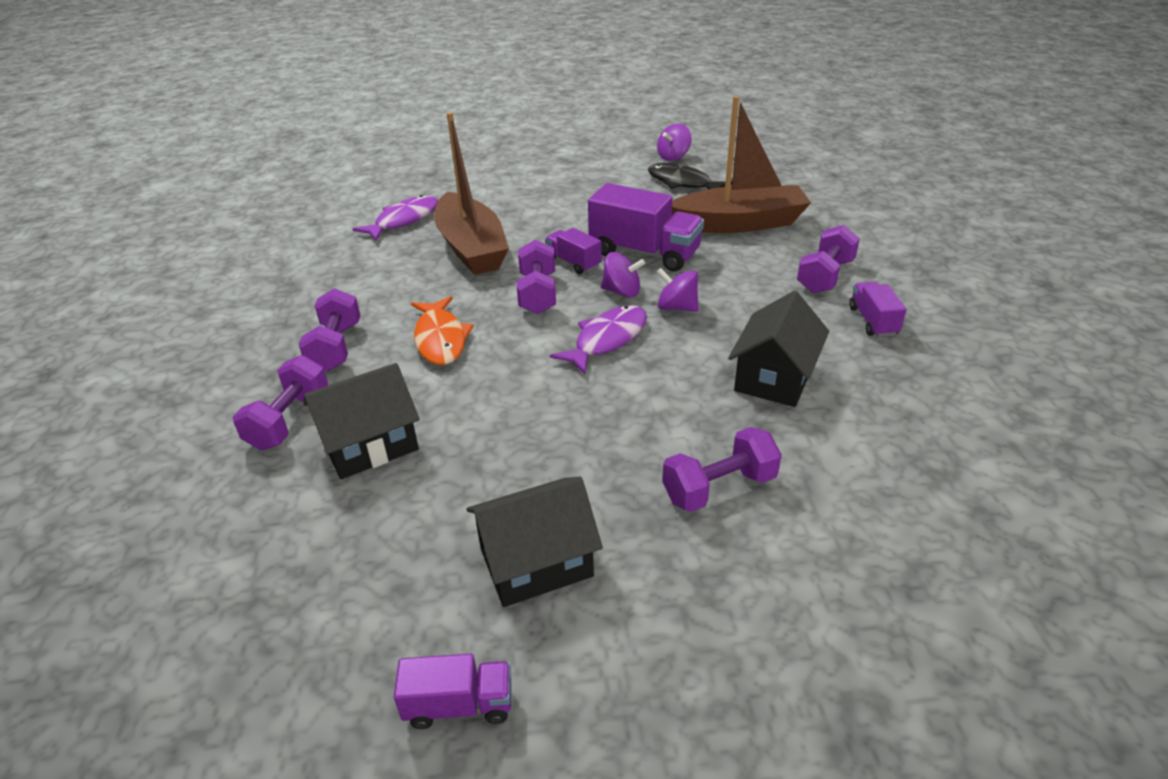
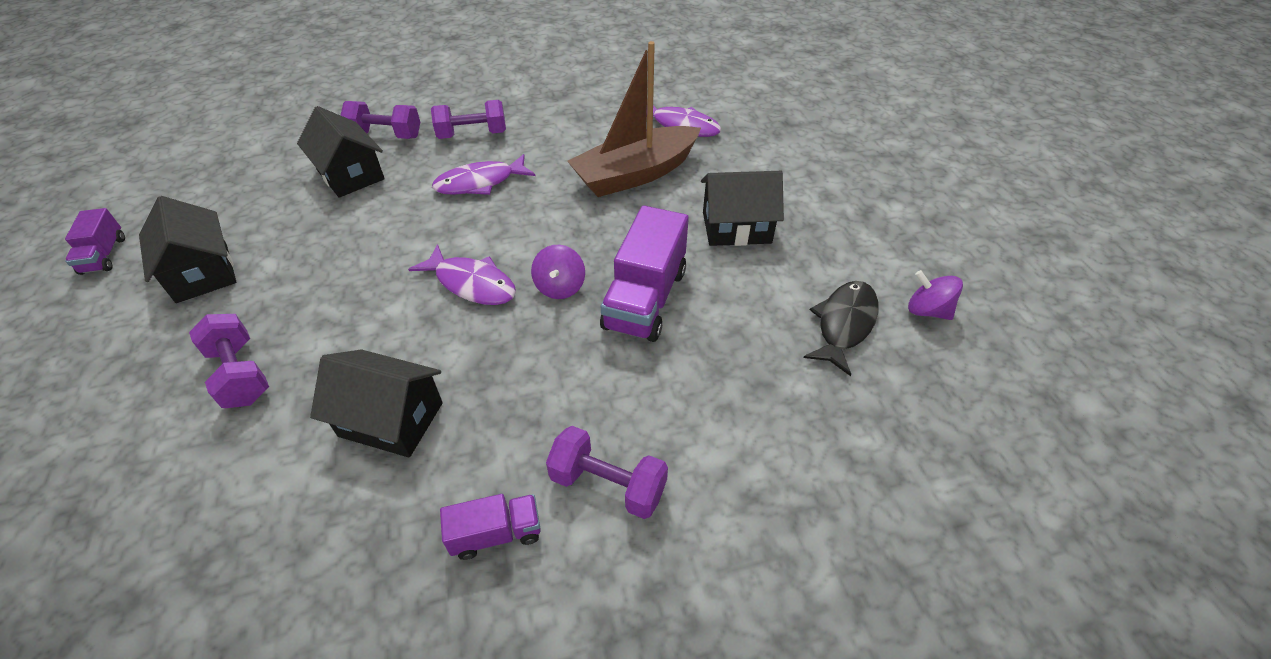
camera: 80 degrees right, 10 degrees up
(440, 339) = (480, 183): orange fish -> purple fish
(538, 293) = (553, 228): purple dumbbell -> none
(567, 209) = (736, 227): none -> black house
(573, 262) = (615, 245): purple truck -> none
(677, 307) = (529, 333): purple spinning top -> none
(739, 223) = (740, 388): brown boat -> none

